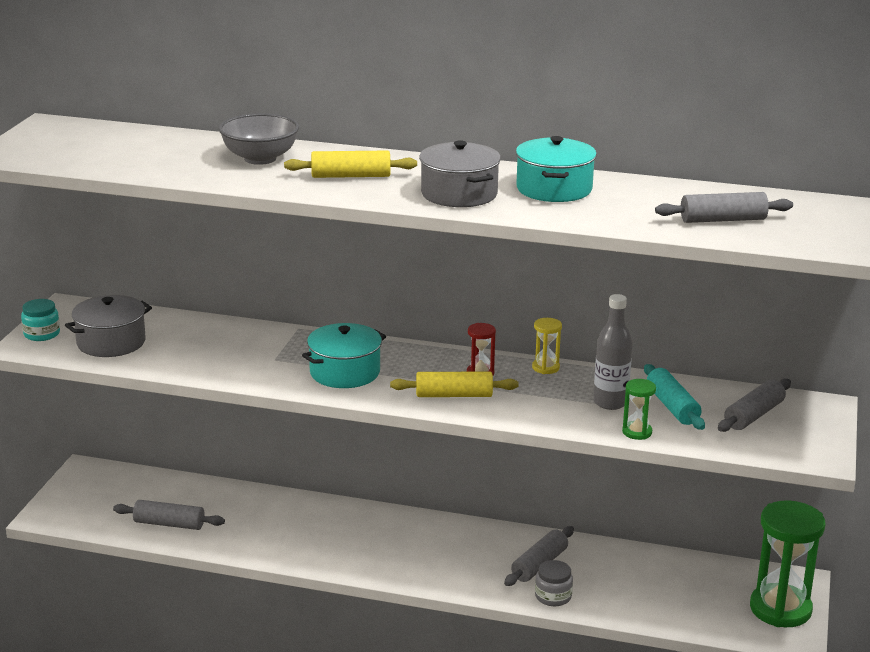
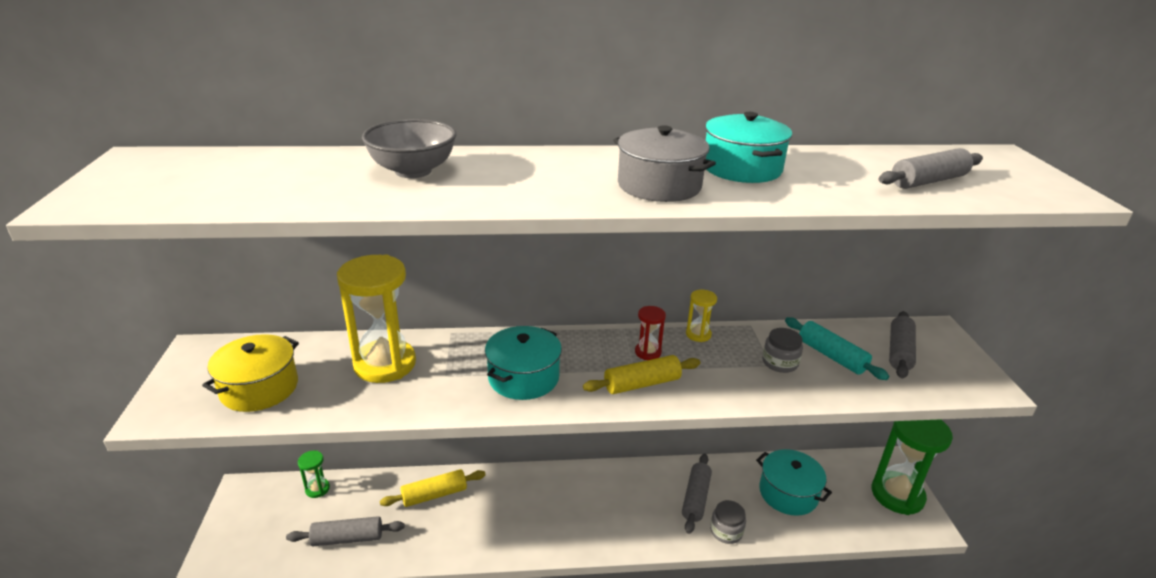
camera: 20 degrees left, 5 degrees up
(42, 334) = (173, 392): turquoise jar -> none
(111, 342) = (259, 388): grey pot -> yellow pot
(225, 342) = (385, 364): none -> yellow hourglass
(350, 176) = (528, 179): yellow rolling pin -> yellow rolling pin (434, 495)
(610, 402) = (780, 362): grey bottle -> grey jar
(637, 432) = (828, 392): green hourglass -> green hourglass (317, 489)
(649, 582) = (788, 493): none -> turquoise pot

